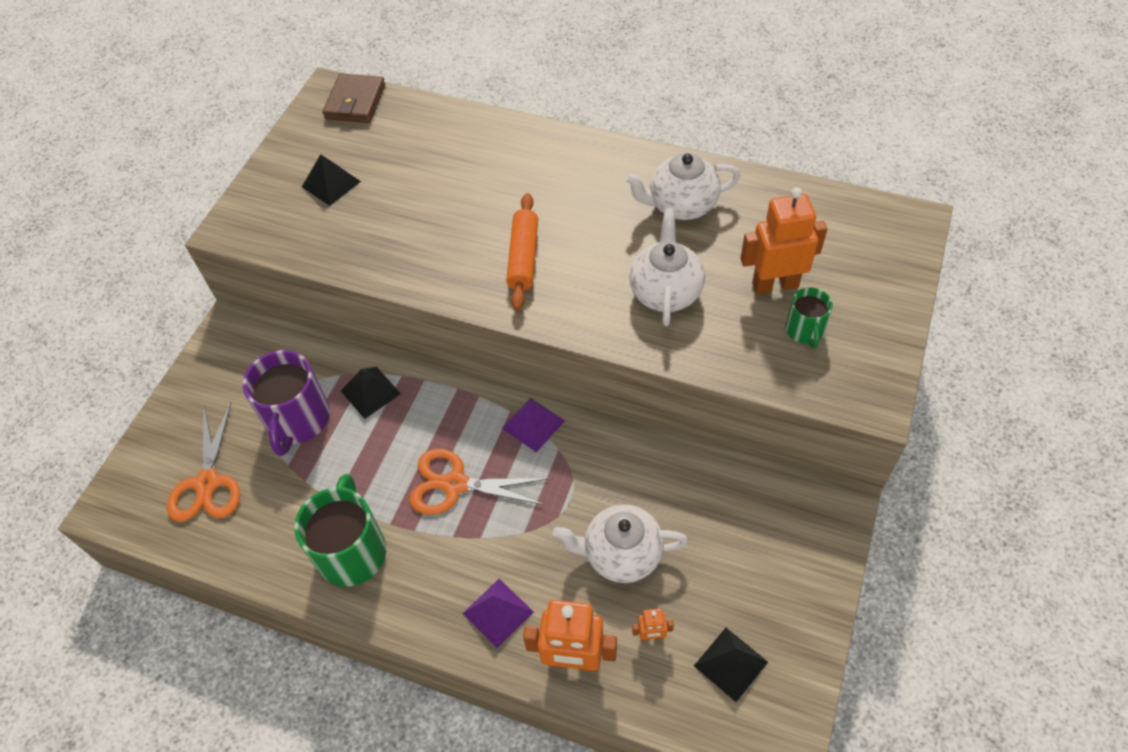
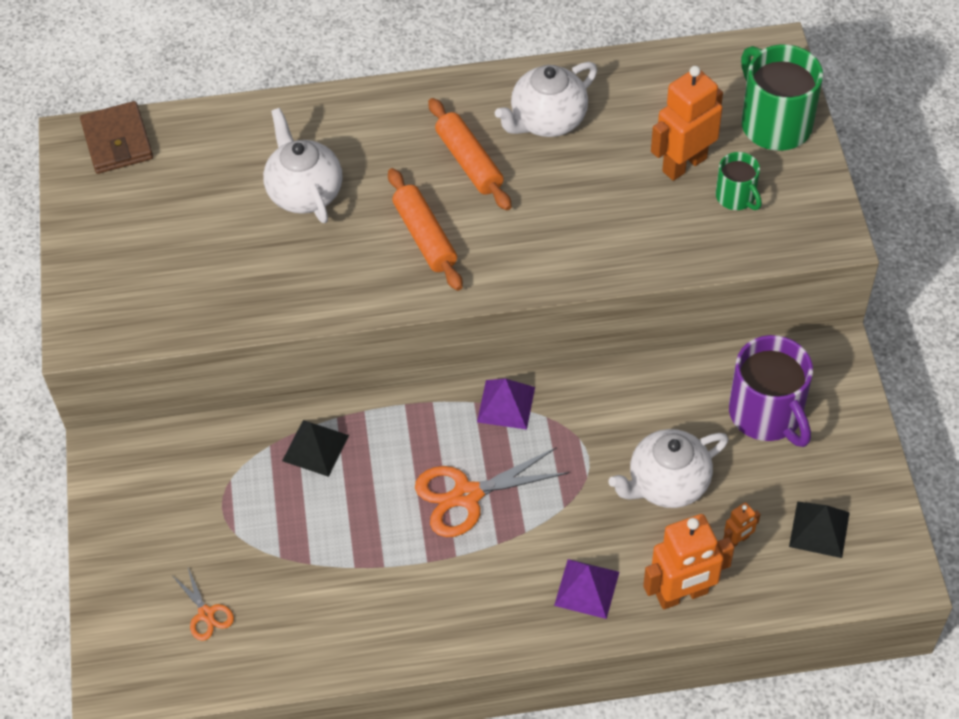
camera: 30 degrees left, 0 degrees up
(207, 483) = (206, 614): orange scissors -> orange scissors, size x0.53
(298, 420) = (257, 509): purple mug -> purple mug (767, 414)
(331, 184) = (160, 242): black pyramid -> none
(352, 550) = (407, 603): green mug -> green mug (774, 123)
(597, 213) = (469, 162): none -> orange rolling pin
(665, 291) = (586, 213): white teapot -> white teapot (304, 192)

